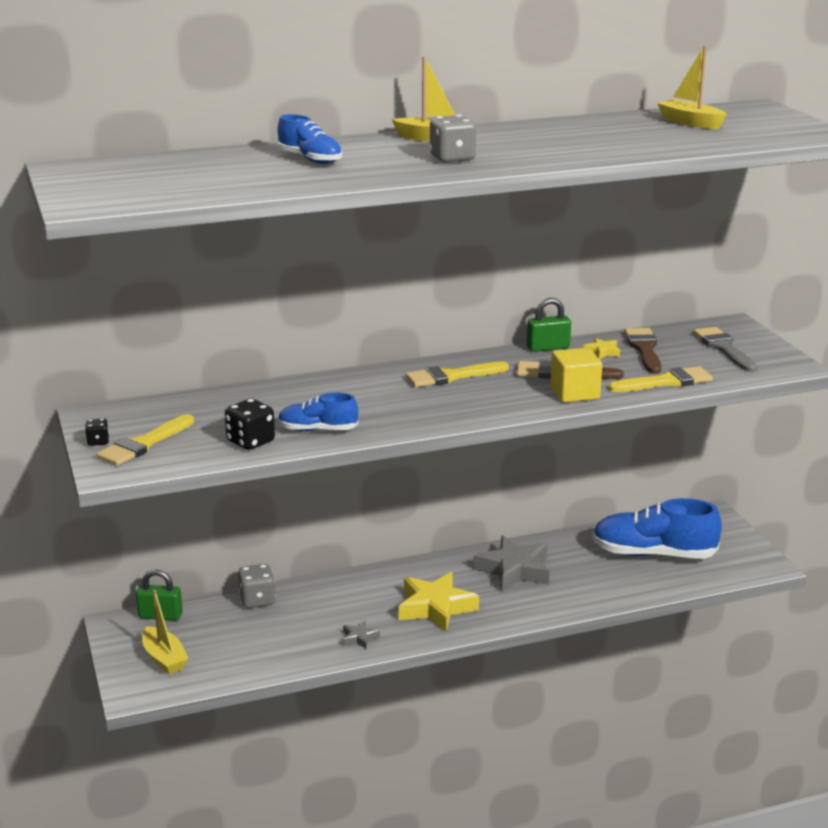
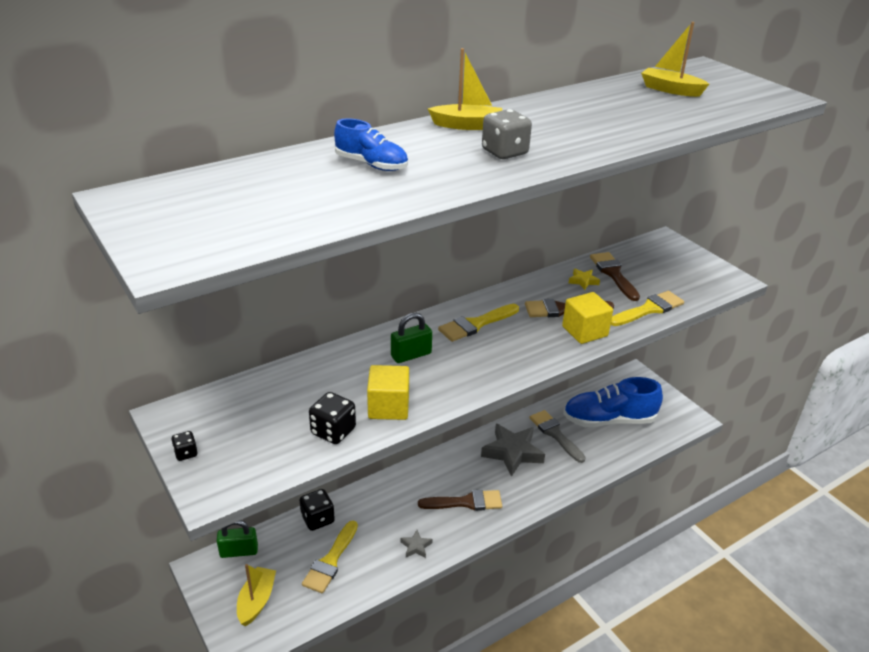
camera: 15 degrees left, 10 degrees up
(143, 444) = (232, 450): yellow brush -> yellow brush (330, 561)
(164, 658) = (256, 601): yellow boat -> yellow boat turned 120 degrees counterclockwise
(257, 600) = (317, 519): grey dice -> black dice
(318, 430) = (388, 407): blue shoe -> yellow cube
(436, 607) = (466, 502): yellow star -> brown brush
(548, 348) = (538, 281): green padlock -> green padlock (411, 355)
(724, 348) = (672, 266): grey brush -> grey brush (555, 434)

